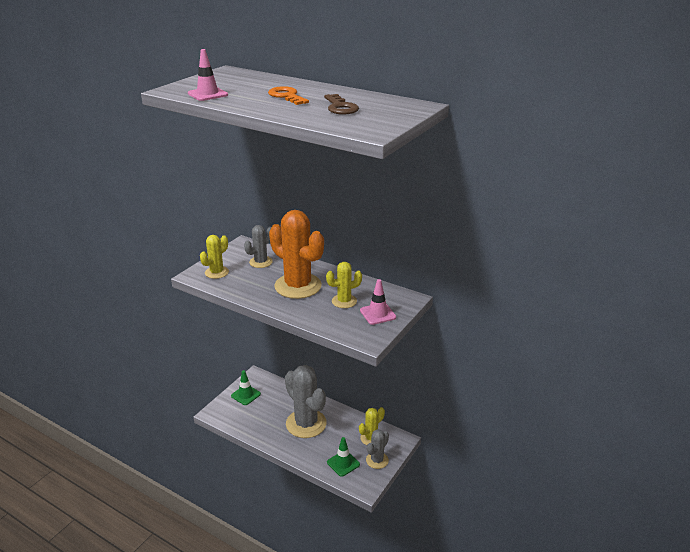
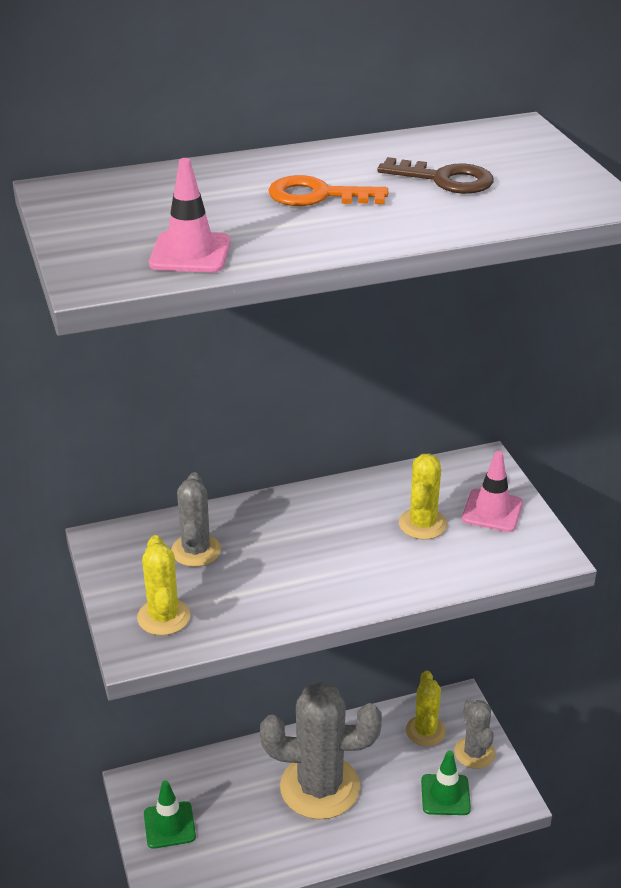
camera: 50 degrees left, 5 degrees up
(298, 286) = (323, 548): orange cactus -> none

